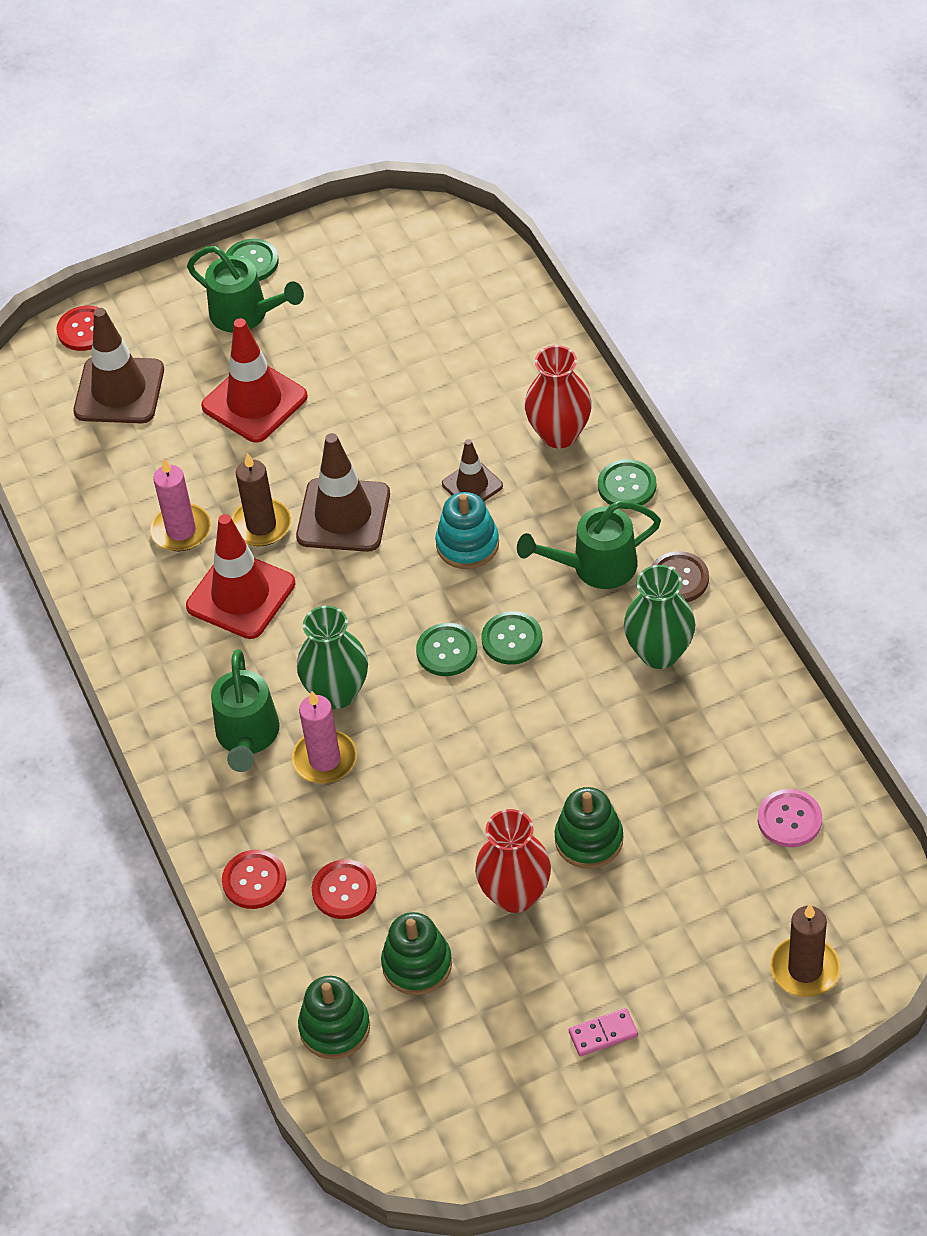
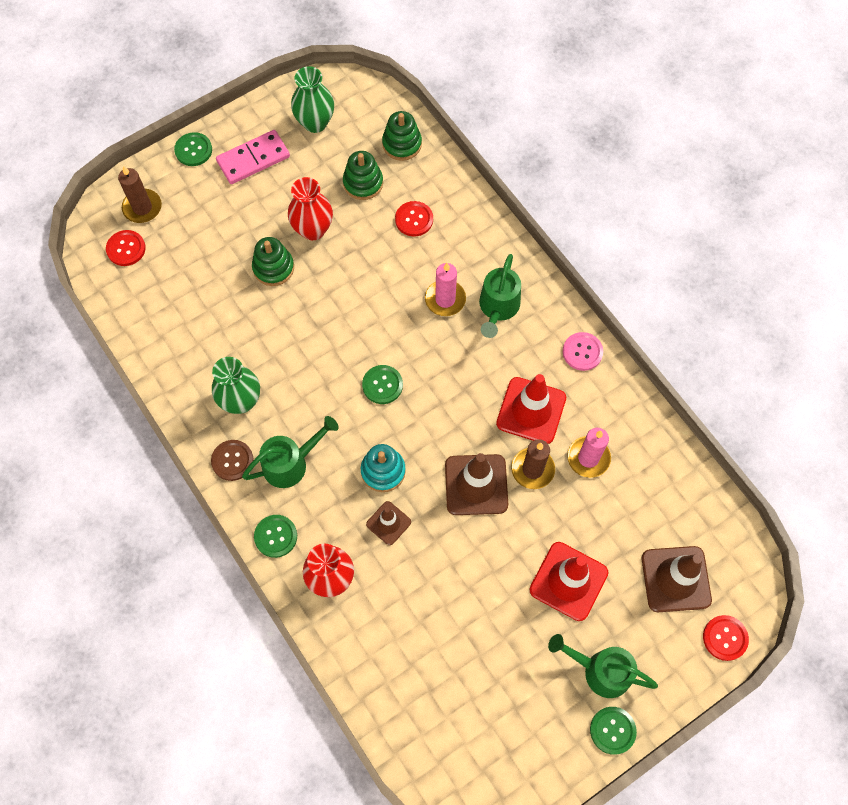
camera: 165 degrees right, 15 degrees up
(247, 737) = (498, 308): green watering can -> green watering can turned 150 degrees counterclockwise
(254, 881) = (468, 219): red button -> red button (126, 249)
(337, 692) = (448, 346): green vase -> green vase (315, 123)
(512, 639) = (340, 399): green button -> green button (193, 150)
(603, 1034) = (253, 159): pink domino -> pink domino, size x1.91
(789, 819) = (152, 295): pink button -> pink button (582, 352)

